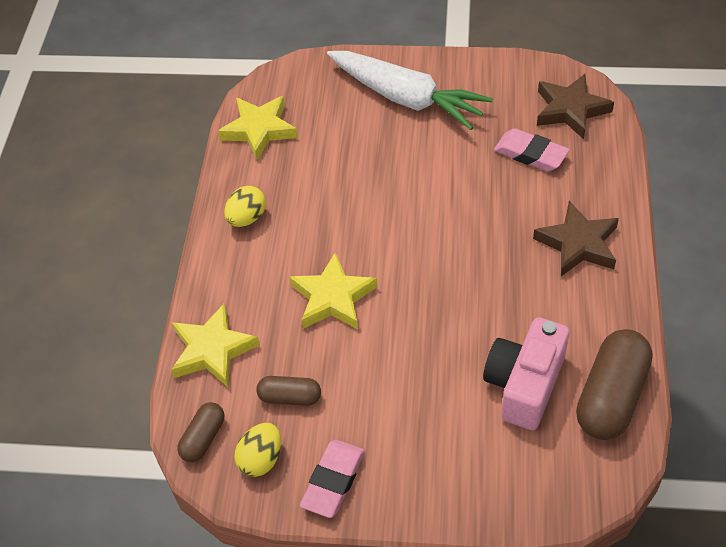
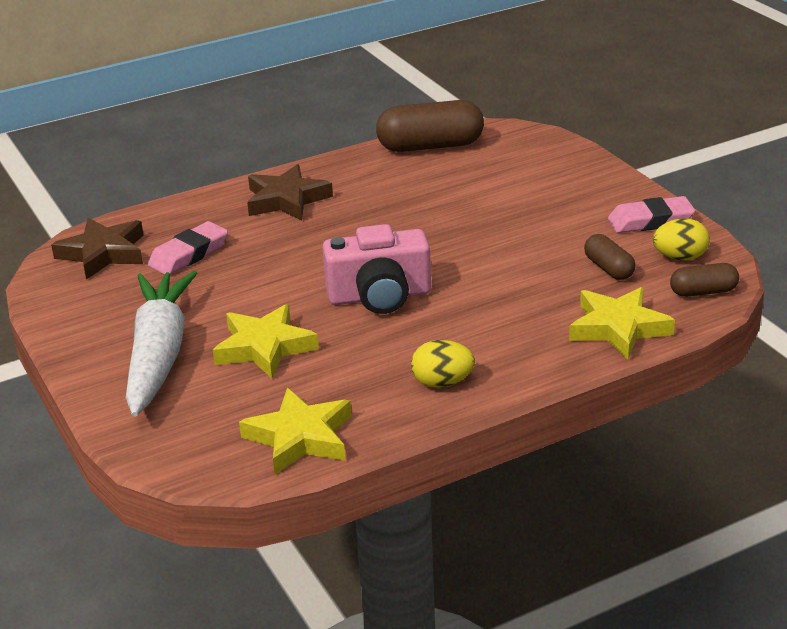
camera: 125 degrees left, 20 degrees down
(333, 298) = (482, 290): yellow star -> yellow star (264, 347)
(524, 384) = (461, 178): pink camera -> pink camera (379, 296)
(530, 154) = (189, 254): pink eraser -> pink eraser turned 45 degrees clockwise

